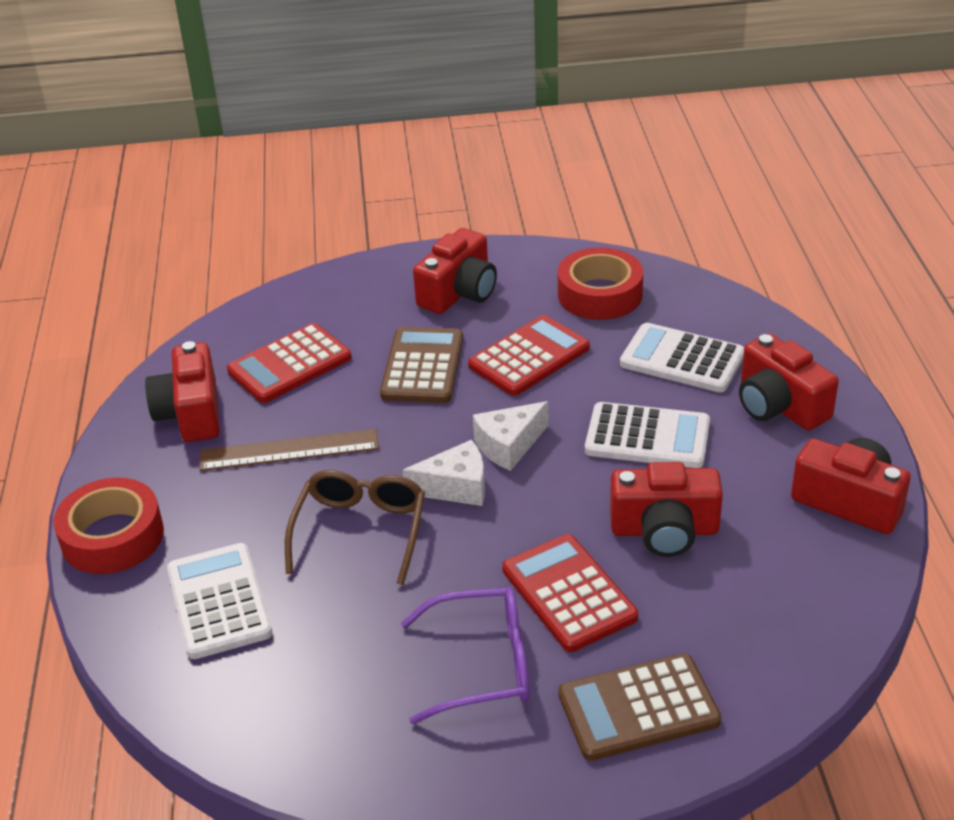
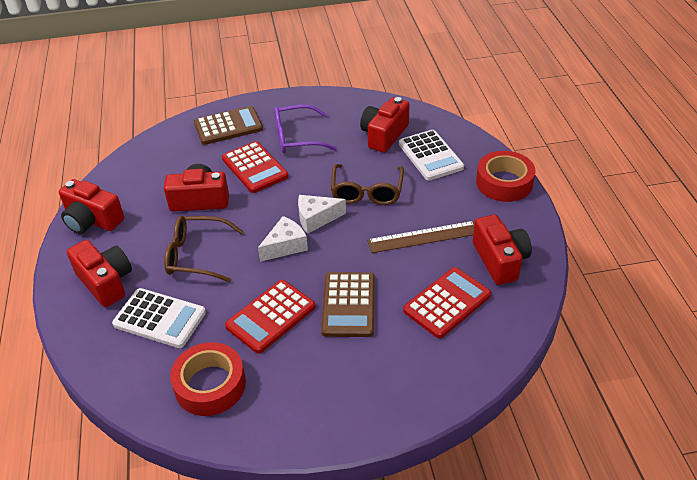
camera: 175 degrees right, 5 degrees up
(459, 292) = (328, 383): red camera -> red camera (384, 135)
(647, 437) = (197, 255): white calculator -> brown glasses

